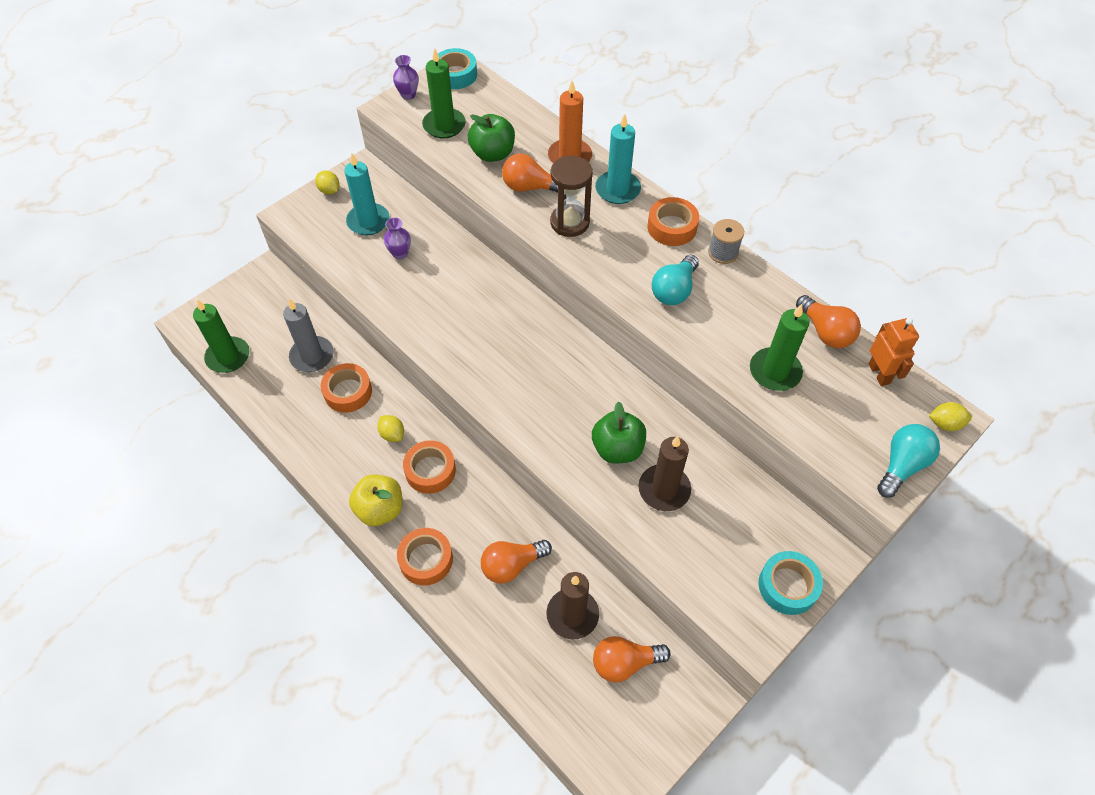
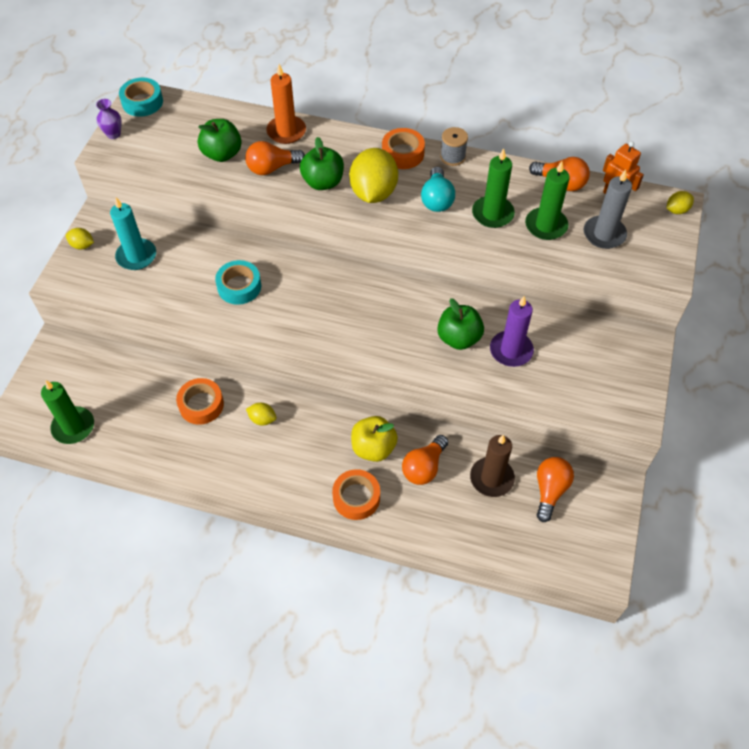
camera: 30 degrees left, 0 degrees up
(312, 356) = (149, 391): grey candle -> grey candle (604, 234)
(380, 509) = (293, 480): yellow apple -> yellow apple (373, 448)
(400, 254) = (183, 270): purple vase -> none
(430, 470) = (313, 431): orange tape -> none
(444, 125) = (164, 147): green candle -> green candle (492, 214)
(569, 222) = (323, 182): brown hourglass -> green apple
(613, 255) = (373, 192): none -> yellow lemon
(617, 189) = (342, 142): turquoise candle -> none
(625, 663) = (550, 491): orange light bulb -> orange light bulb turned 150 degrees clockwise
(664, 489) = (511, 350): brown candle -> purple candle
(787, 586) = (635, 373): turquoise tape -> turquoise tape (239, 286)
(901, 465) = (668, 250): turquoise light bulb -> none

